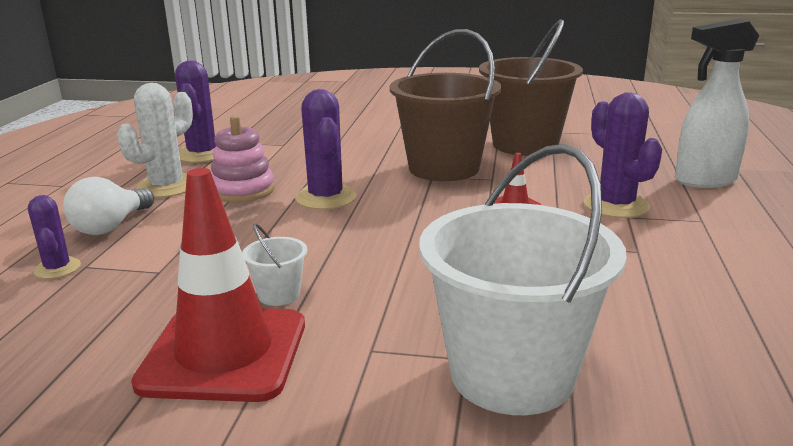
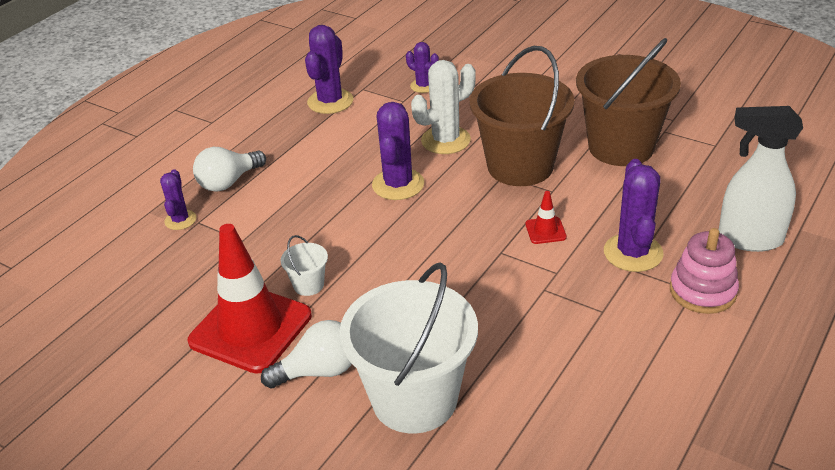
camera: 25 degrees right, 15 degrees up
(167, 187) = (285, 142): white cactus -> white cactus (445, 140)
(243, 190) = (339, 160): pink stacking toy -> pink stacking toy (702, 291)
(297, 133) = (423, 86): none -> purple cactus
(357, 376) = (319, 371): none -> white light bulb

